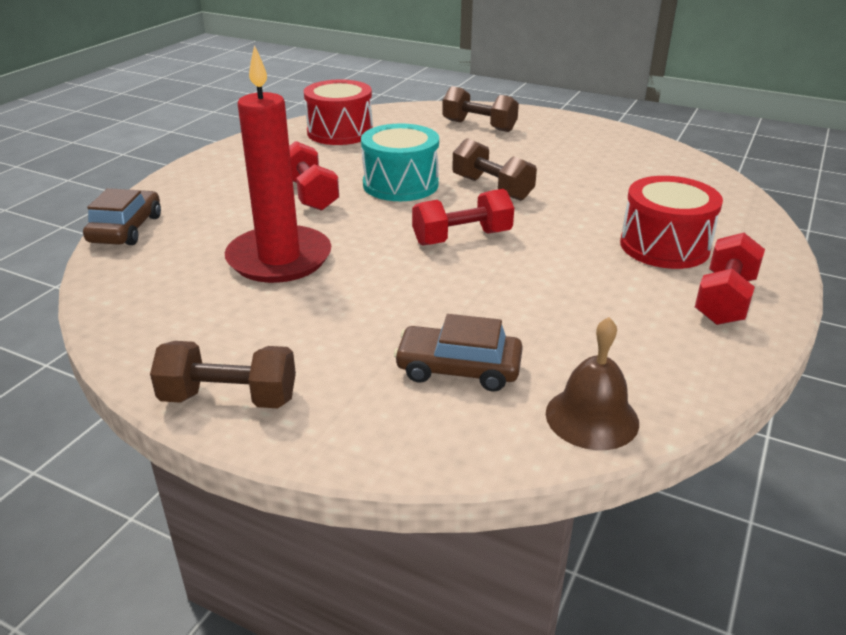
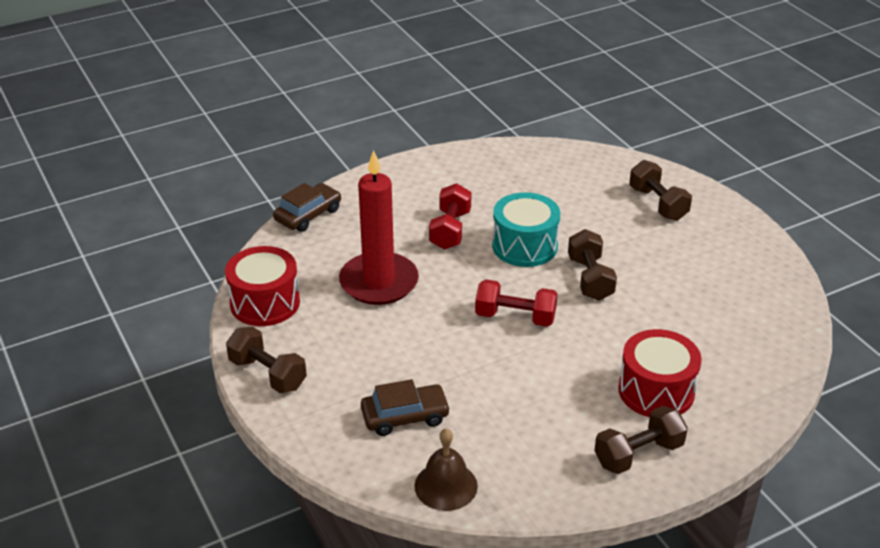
camera: 35 degrees right, 5 degrees up
(340, 132) = (534, 168): red drum -> red drum (265, 303)
(458, 369) = (405, 416): brown car -> brown car turned 120 degrees clockwise
(724, 300) = (638, 454): red dumbbell -> brown dumbbell

